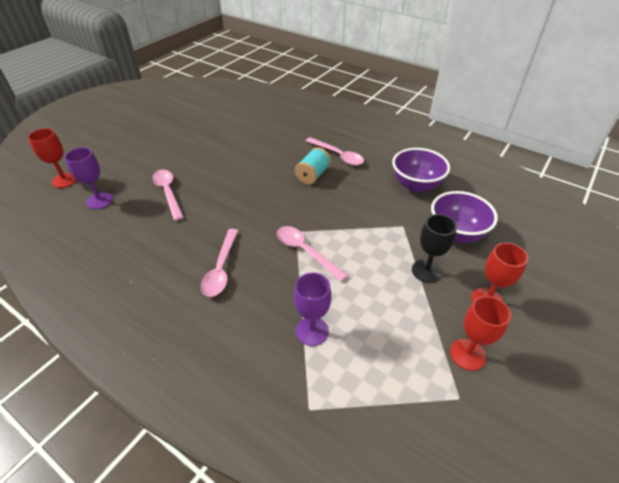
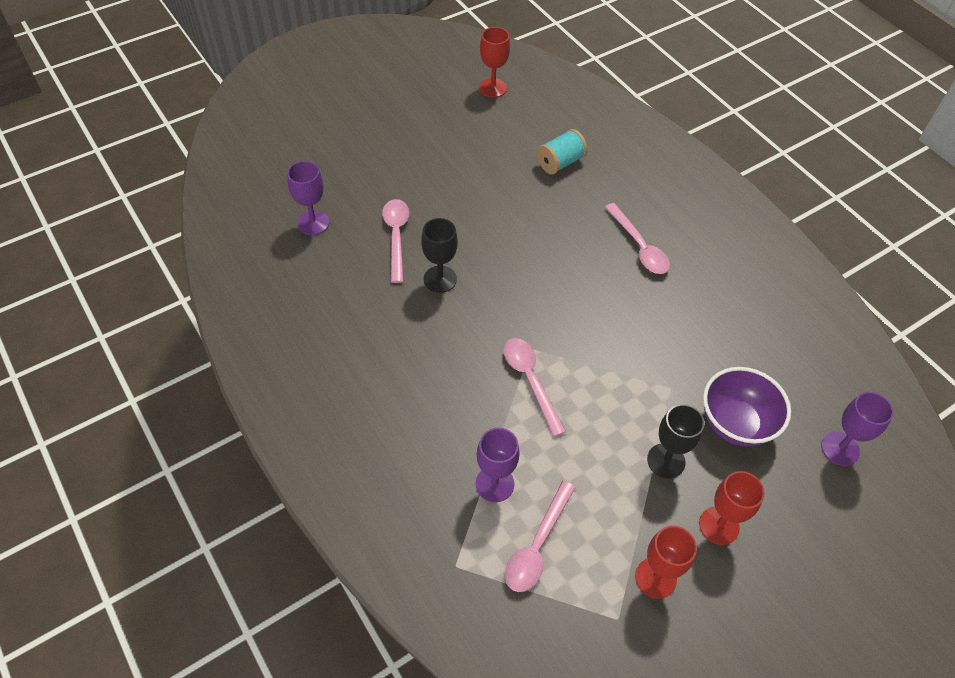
camera: 20 degrees right, 10 degrees up
(64, 180) = (279, 176): red goblet -> red goblet (493, 88)
(211, 209) = (440, 279): none -> black goblet
(221, 269) = (423, 369): pink spoon -> pink spoon (537, 545)
(313, 175) = (589, 269): turquoise spool -> turquoise spool (560, 162)
(416, 185) = (723, 332): purple bowl -> none
(527, 227) = (840, 448): none -> purple goblet

